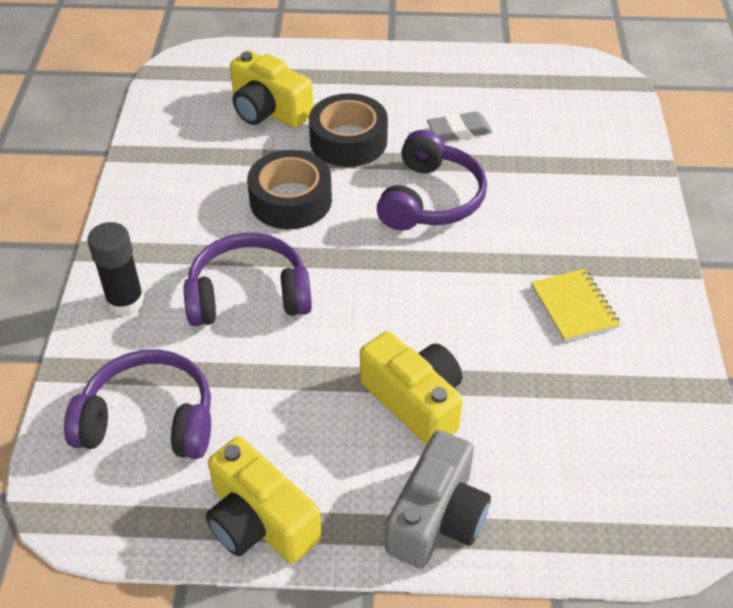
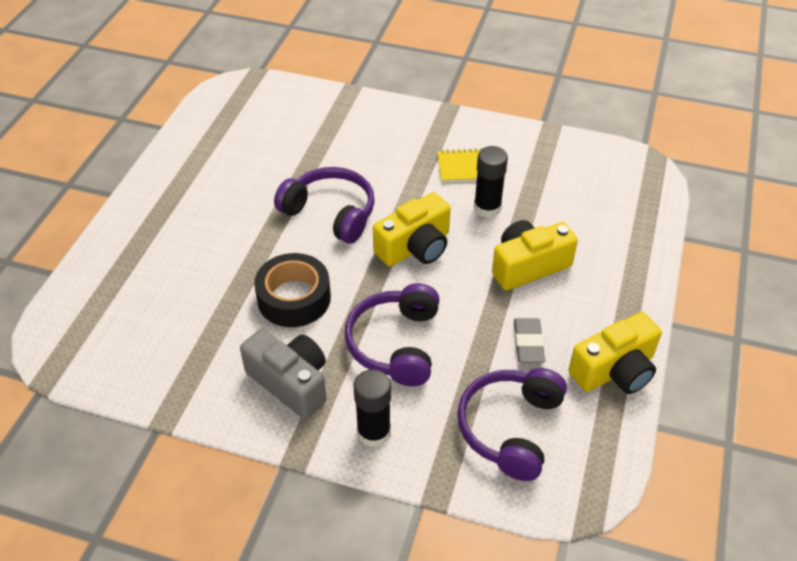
camera: 75 degrees left, 0 degrees up
(268, 110) = (165, 293): yellow camera -> yellow camera (415, 247)
(348, 141) = (236, 247): black tape -> none
(437, 518) = (624, 276): grey camera -> grey camera (290, 382)
(459, 130) = (259, 179): grey eraser -> grey eraser (528, 343)
(505, 341) = (487, 208): none -> black glue stick

